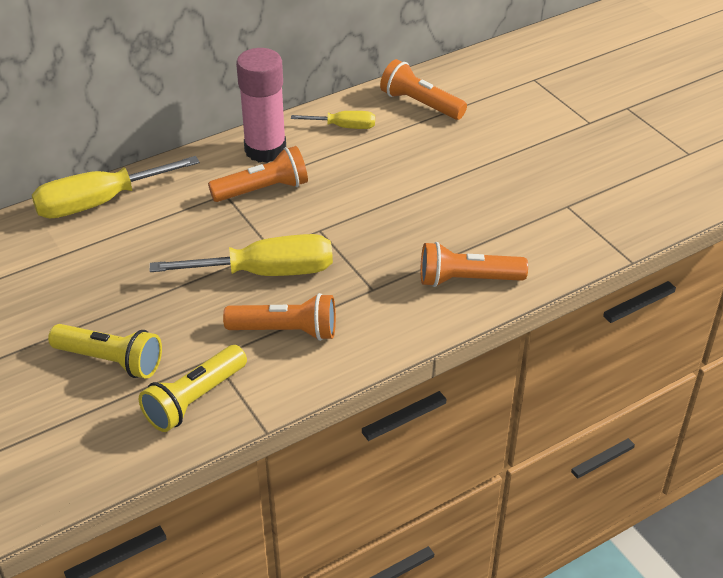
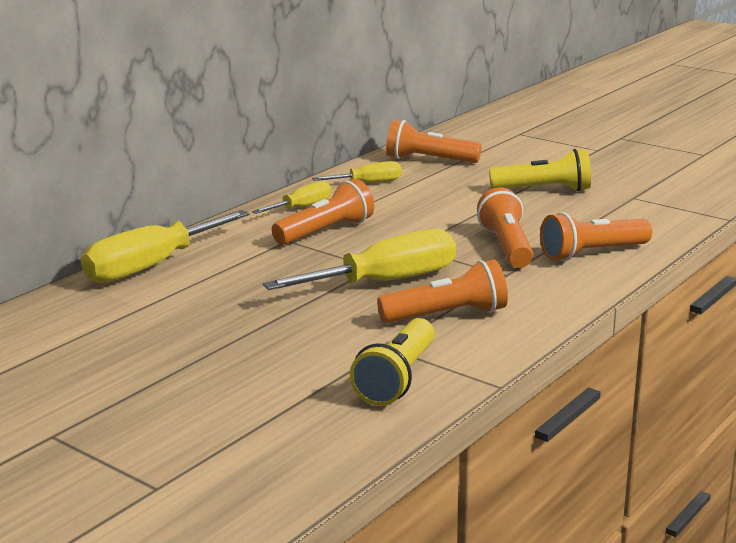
camera: 20 degrees left, 20 degrees down
(111, 360) = (273, 370): yellow flashlight -> yellow flashlight (544, 190)
(265, 150) = (302, 207): pink glue stick -> yellow screwdriver
(400, 250) = (506, 246): none -> orange flashlight

